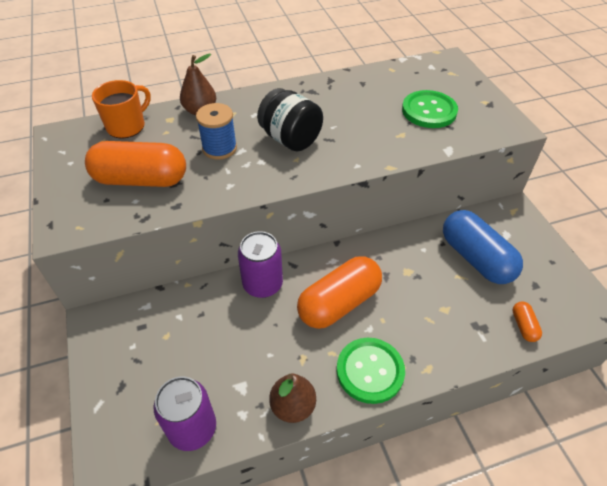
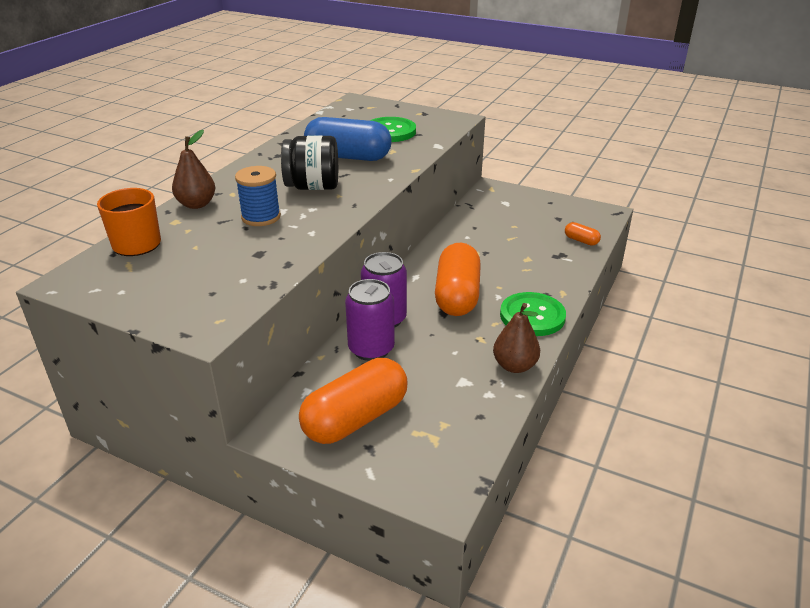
camera: 45 degrees left, 15 degrees down
(141, 179) = (223, 266): orange capsule -> orange capsule (355, 418)
(192, 428) = (467, 427): purple can -> purple can (371, 349)
(476, 258) = (506, 224): blue capsule -> blue capsule (348, 157)

